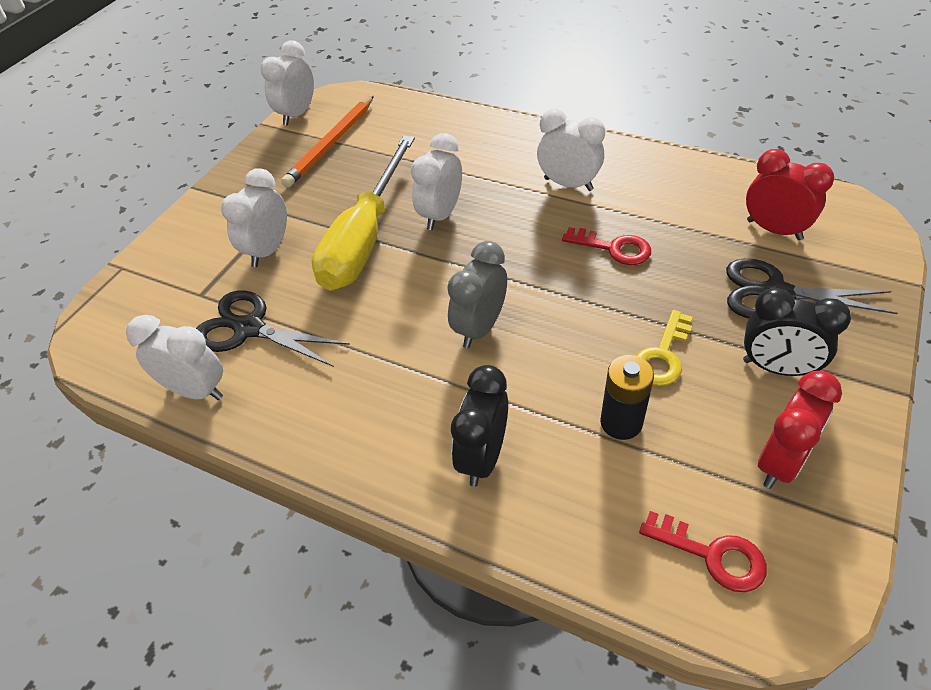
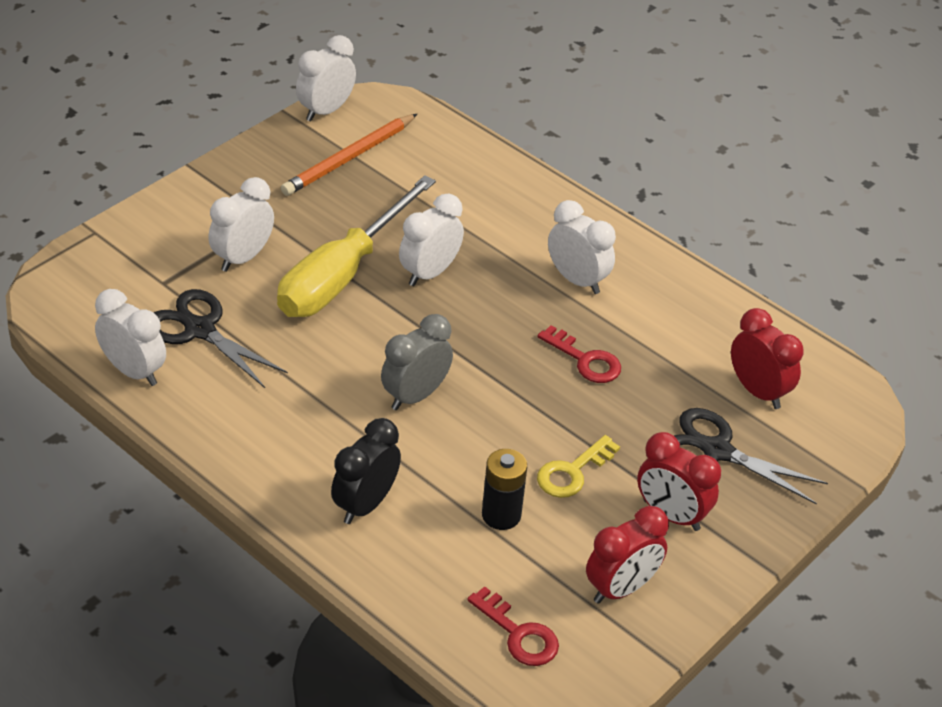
camera: 10 degrees right, 5 degrees down
(777, 368) = (671, 515): black clock -> red clock

